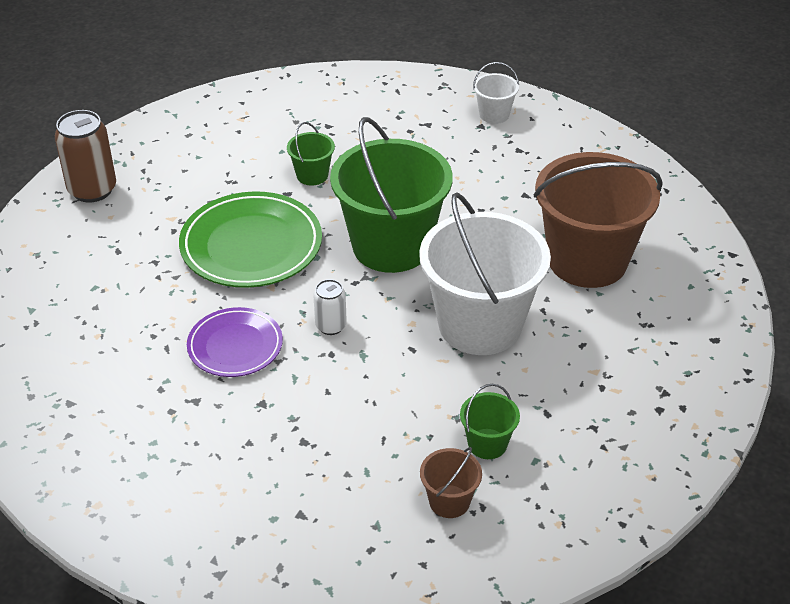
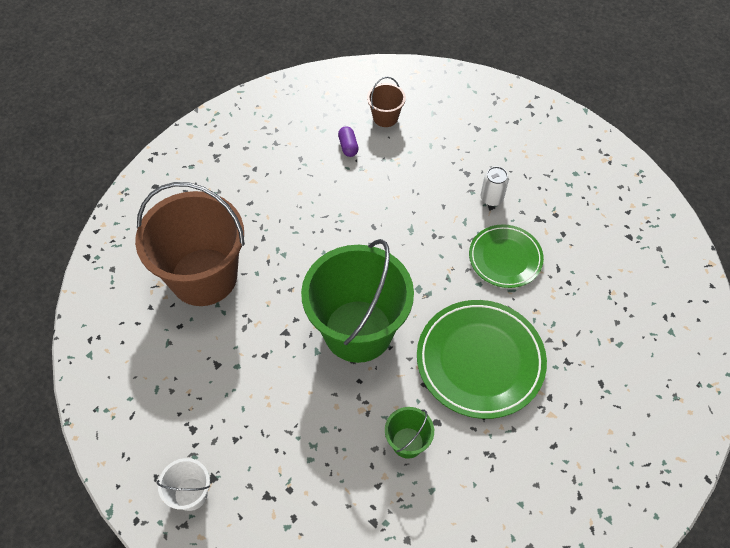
camera: 165 degrees left, 15 degrees up
(92, 190) = (631, 476): brown can -> none
(235, 346) = (505, 258): purple plate -> green plate
(331, 326) = (429, 260): white can -> white can (491, 198)
(480, 325) = (316, 235): white bucket -> none
(487, 444) = (348, 146): green bucket -> purple capsule

